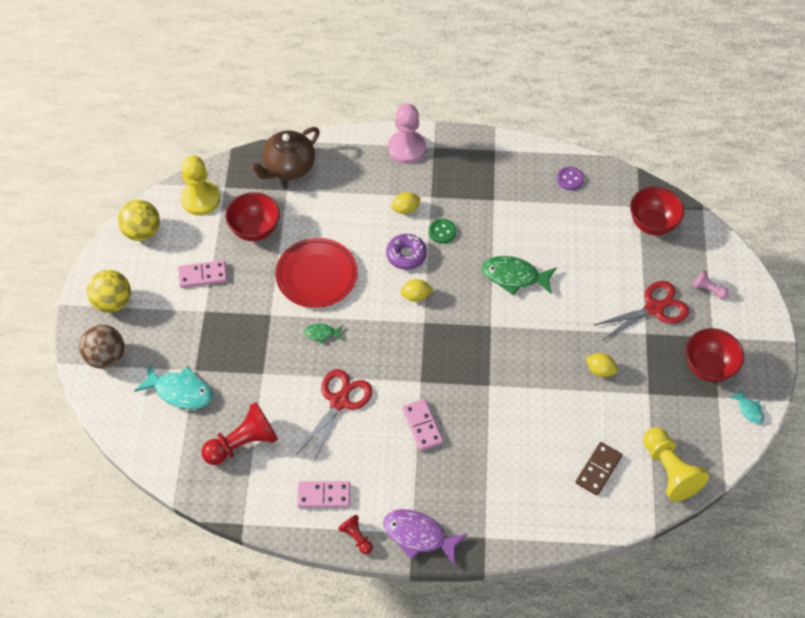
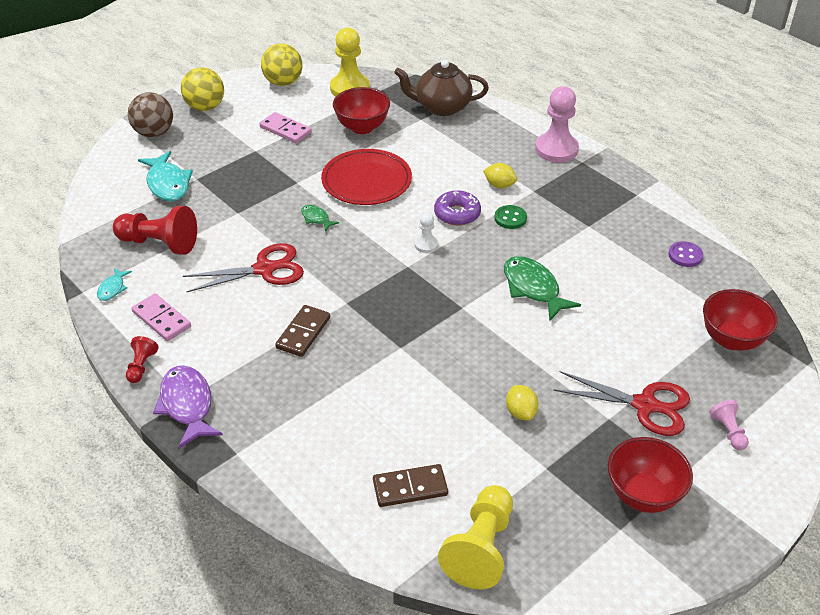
camera: 45 degrees right, 15 degrees down
(416, 296) = (426, 245): yellow lemon -> white pawn
(422, 426) = (303, 333): pink domino -> brown domino
(749, 409) = (642, 567): turquoise fish -> turquoise fish (112, 288)

